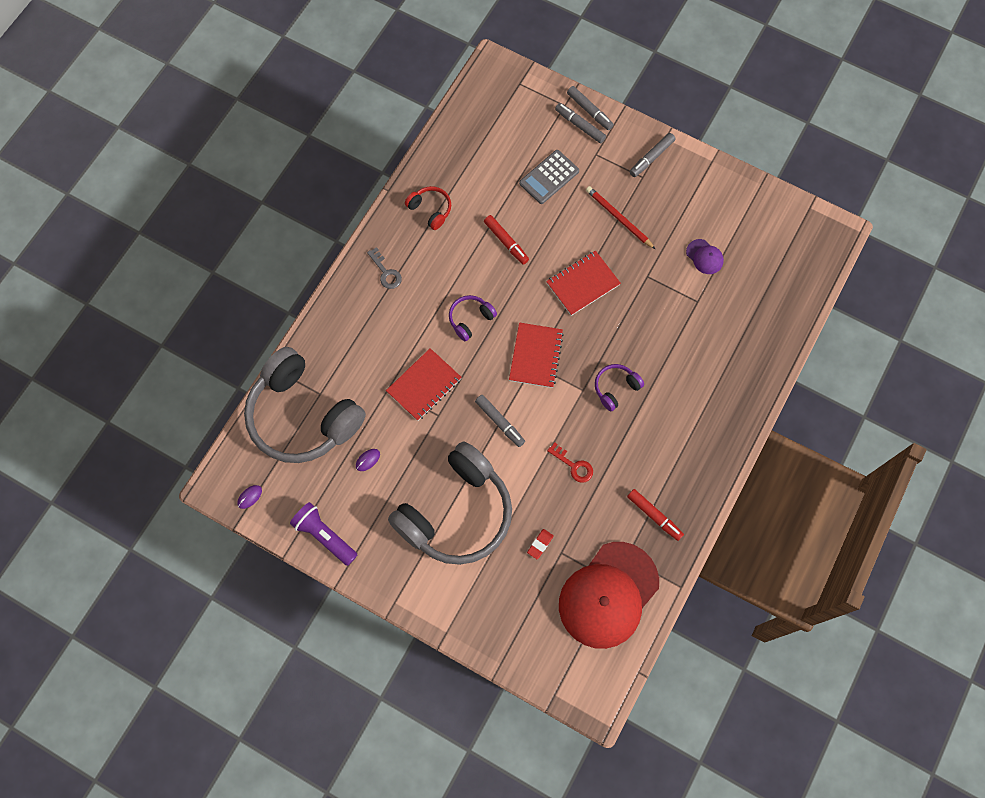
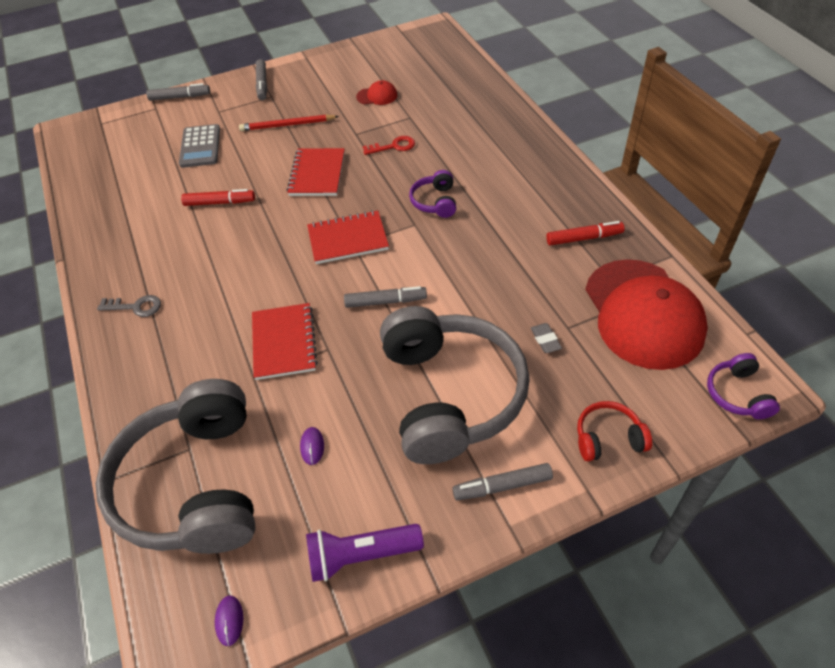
camera: 50 degrees left, 20 degrees down
(303, 416) = (194, 484): grey headphones -> grey headphones turned 90 degrees clockwise
(430, 210) = (123, 238): red headphones -> red headphones (608, 438)
(470, 319) = (259, 267): purple headphones -> purple headphones (737, 394)
(536, 356) = (348, 239): red notebook -> red notebook turned 60 degrees counterclockwise
(540, 544) = (545, 340): red eraser -> grey eraser
(573, 465) = (483, 269): red key -> red key (393, 146)
(580, 126) = (183, 108): grey marker -> grey marker (502, 486)
(704, 257) = (377, 96): purple cap -> red cap

